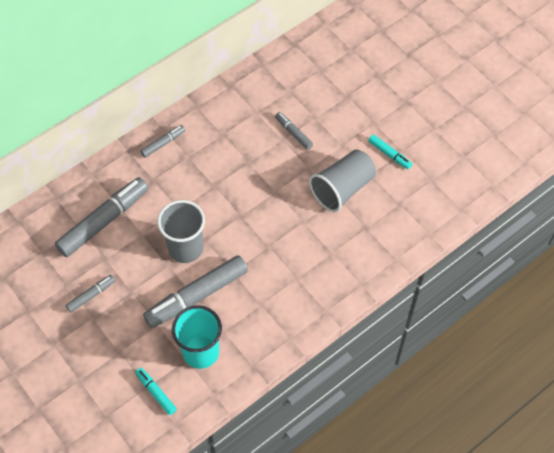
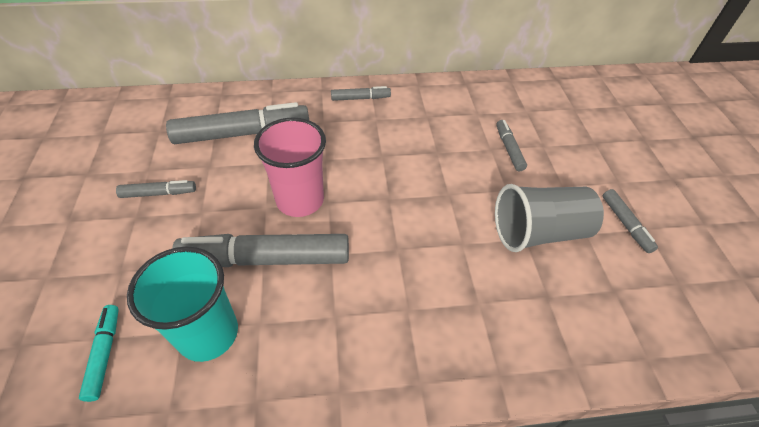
camera: 30 degrees right, 10 degrees down
(186, 248) = (300, 200): grey cup -> pink cup
(389, 154) = (625, 224): turquoise marker -> grey marker

